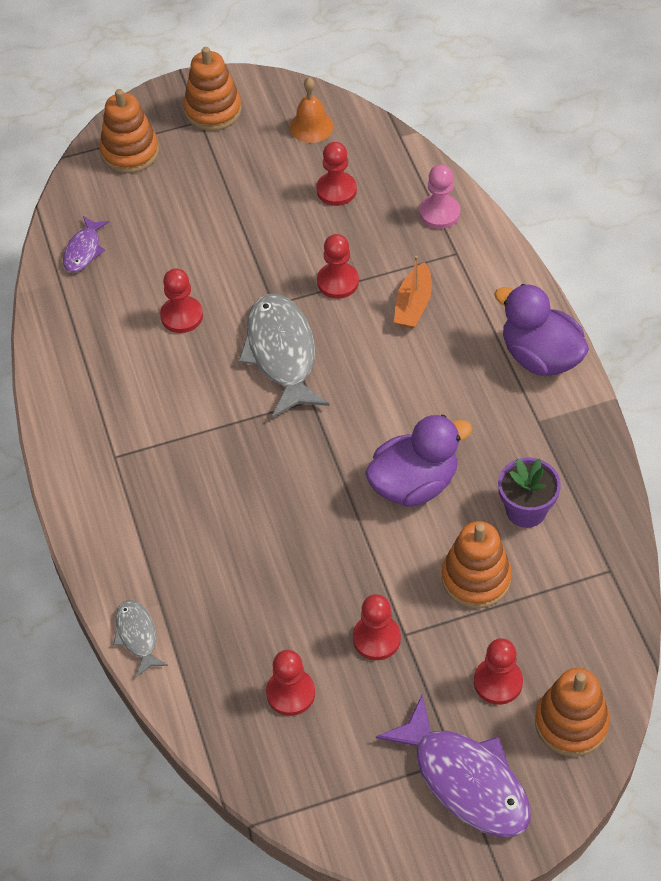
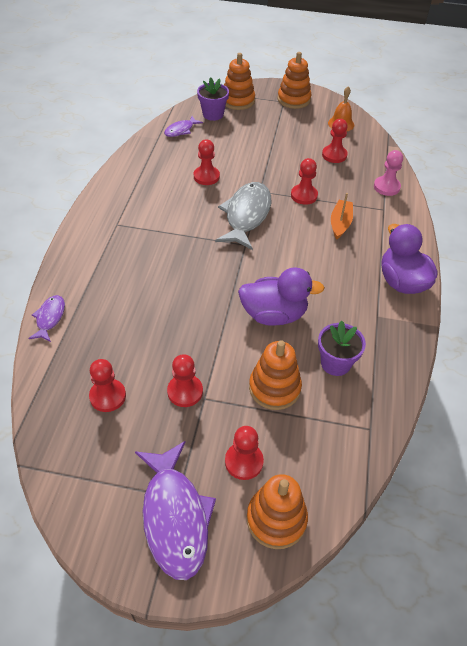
camera: 25 degrees right, 5 degrees down
(111, 197) = (213, 114): none -> purple flower pot
(137, 636) = (50, 318): grey fish -> purple fish
(413, 304) = (340, 223): orange boat -> orange boat turned 150 degrees clockwise

